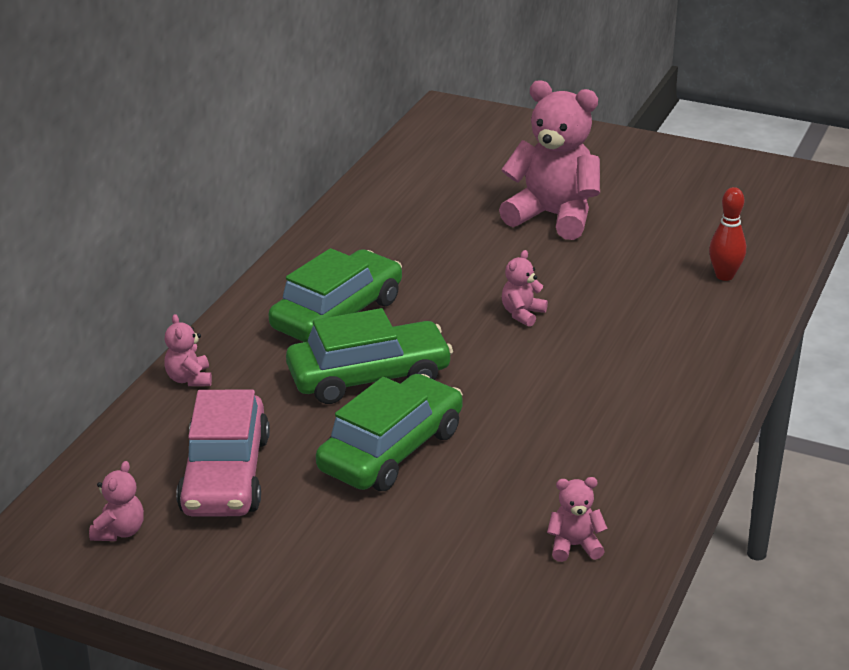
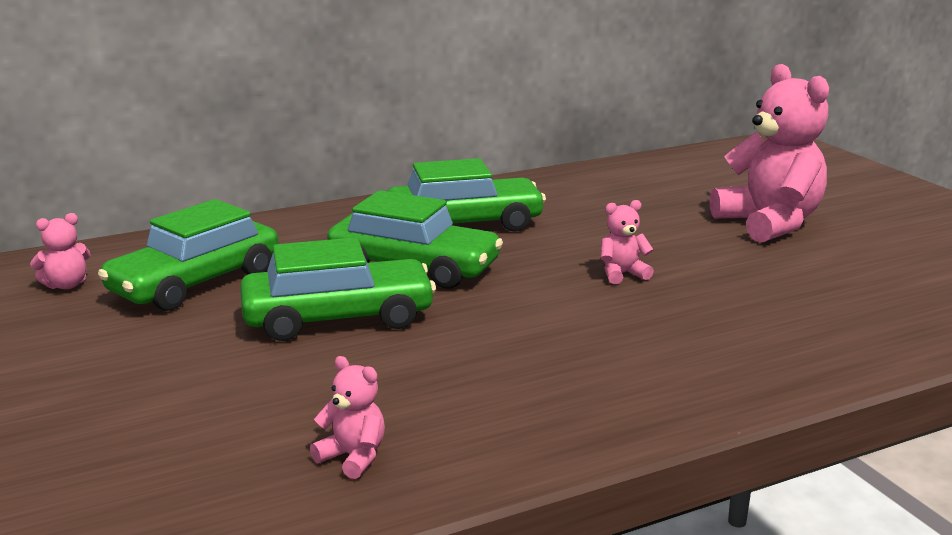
camera: 40 degrees right, 10 degrees down
(189, 379) = (287, 223): pink teddy bear -> none
(225, 475) = (195, 283): pink car -> green car
(724, 276) = (893, 317): red bowling pin -> none

